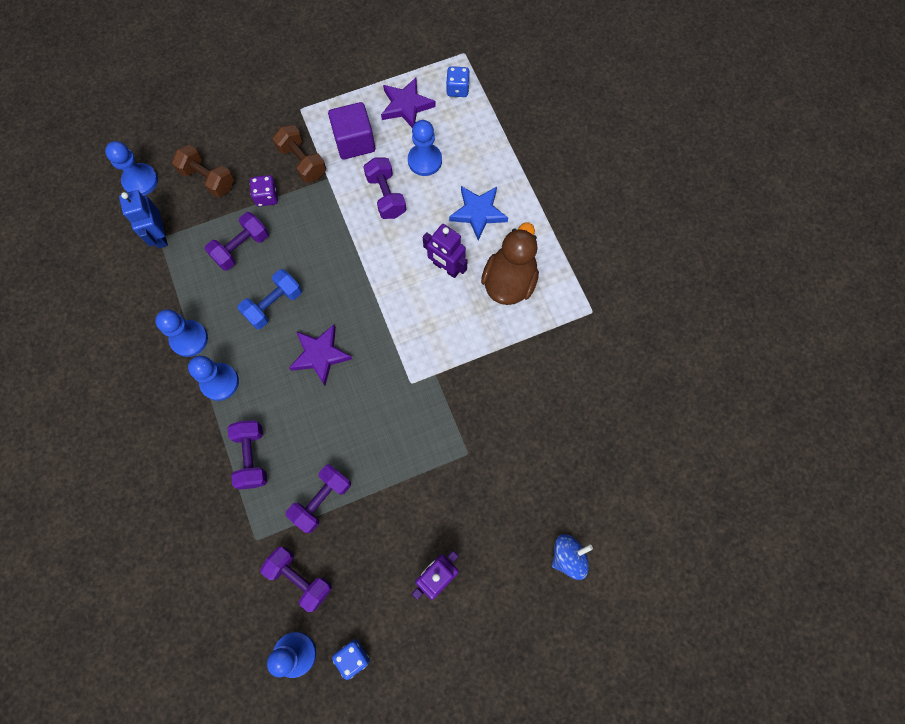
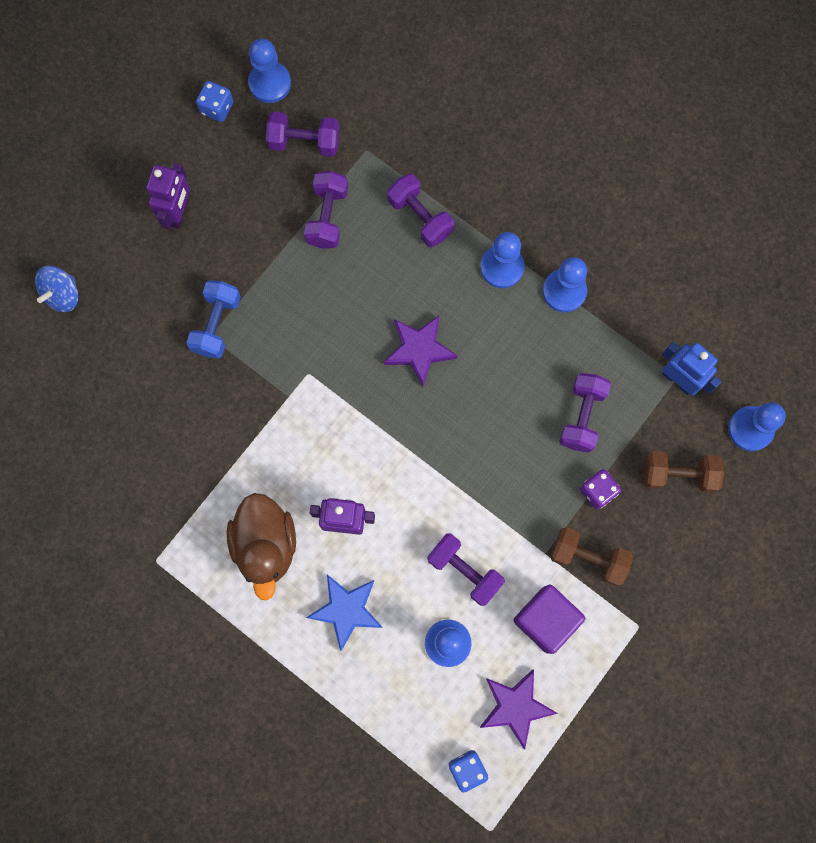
camera: 150 degrees right, 5 degrees up
(274, 305) = (503, 374): blue dumbbell -> blue dumbbell (217, 324)

